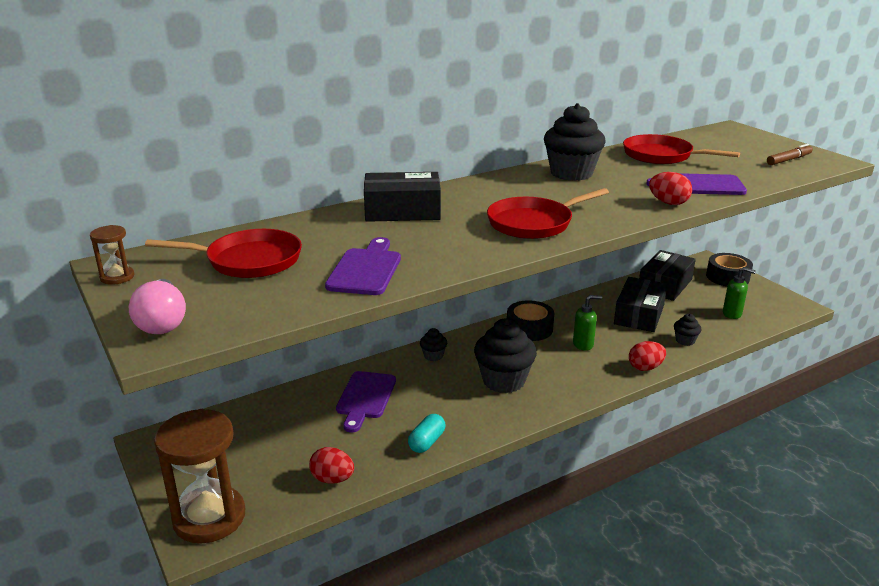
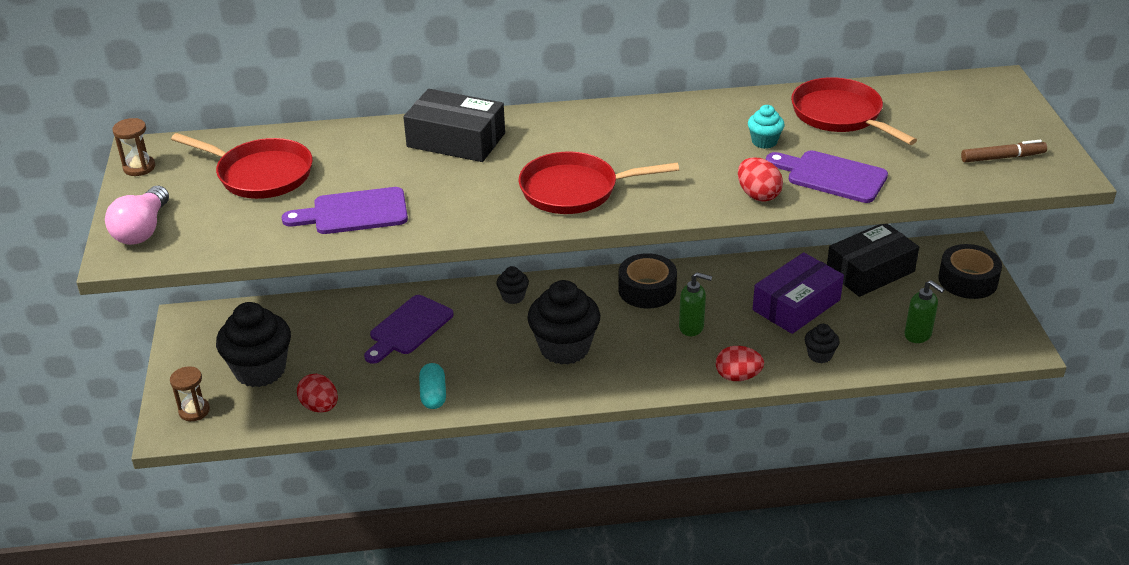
camera: 25 degrees right, 10 degrees up
(209, 517) = (194, 411): brown hourglass -> brown hourglass, size x0.44
(365, 269) = (354, 212): purple cutting board -> purple cutting board turned 135 degrees counterclockwise
(427, 442) = (433, 395): turquoise capsule -> turquoise capsule turned 60 degrees counterclockwise
(571, 173) = (695, 122): black cupcake -> black cupcake (260, 370)
(632, 176) = (764, 142): none -> turquoise cupcake
(639, 314) = (796, 305): black box -> purple box

